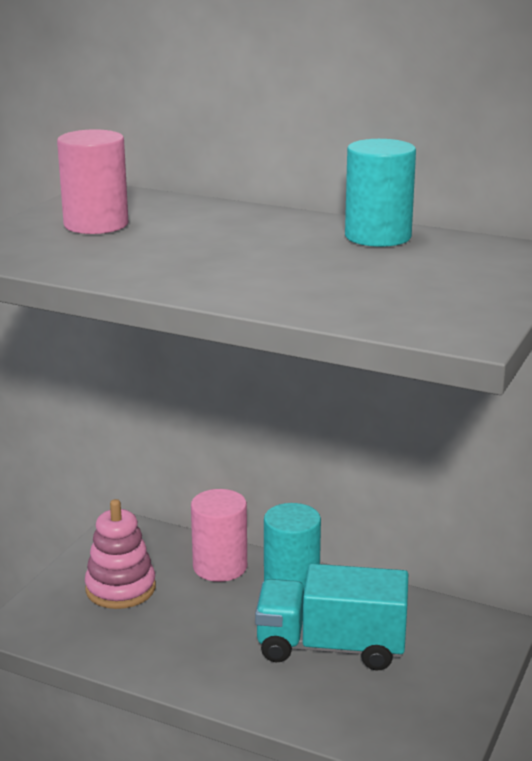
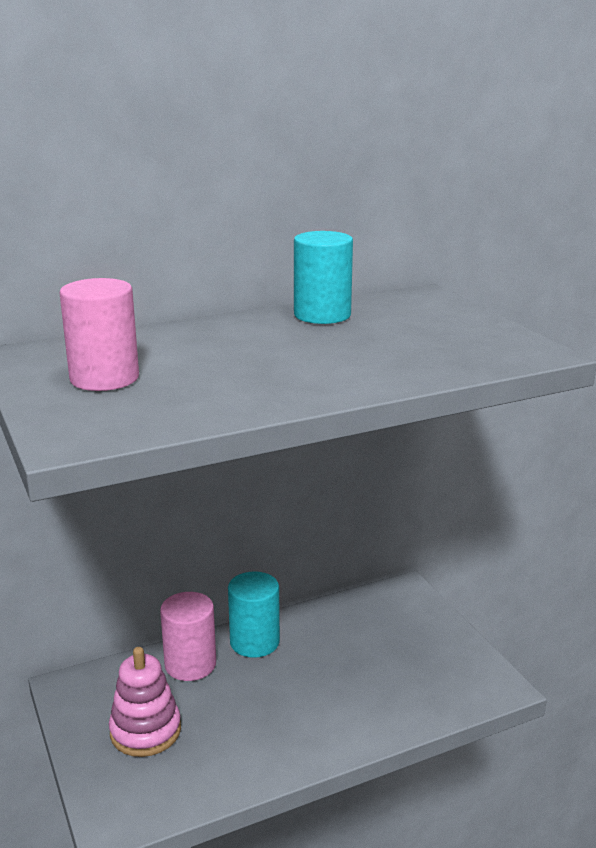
camera: 50 degrees left, 0 degrees up
(331, 647) = (346, 665): turquoise truck -> none

